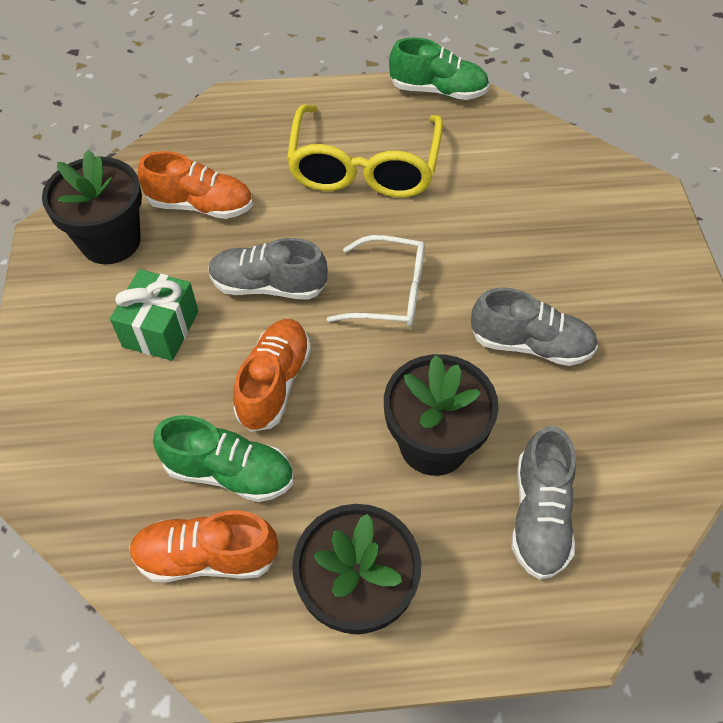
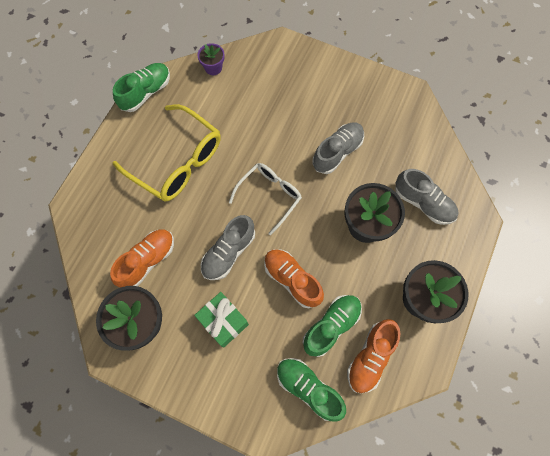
camera: 60 degrees left, 15 degrees up
(111, 487) = (308, 388): none -> green shoe
(536, 137) = (213, 68): none -> purple flower pot

